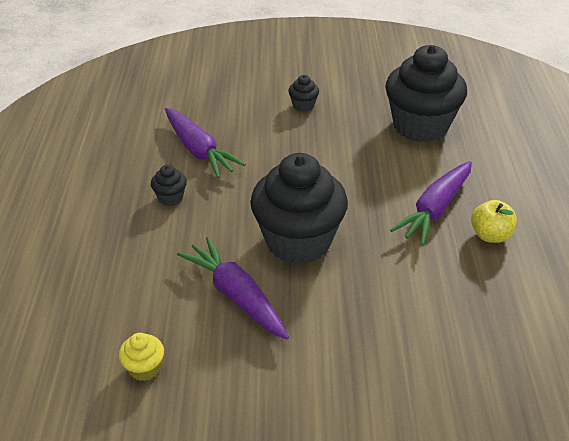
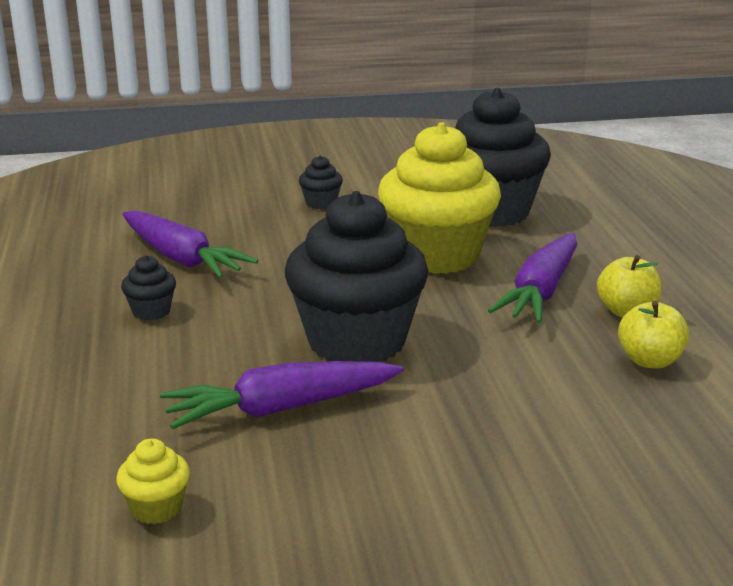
camera: 10 degrees left, 15 degrees down
(236, 295) = (280, 409): purple carrot -> purple carrot turned 60 degrees counterclockwise
(371, 166) = (437, 255): none -> yellow cupcake
(493, 284) = (649, 361): none -> yellow apple

